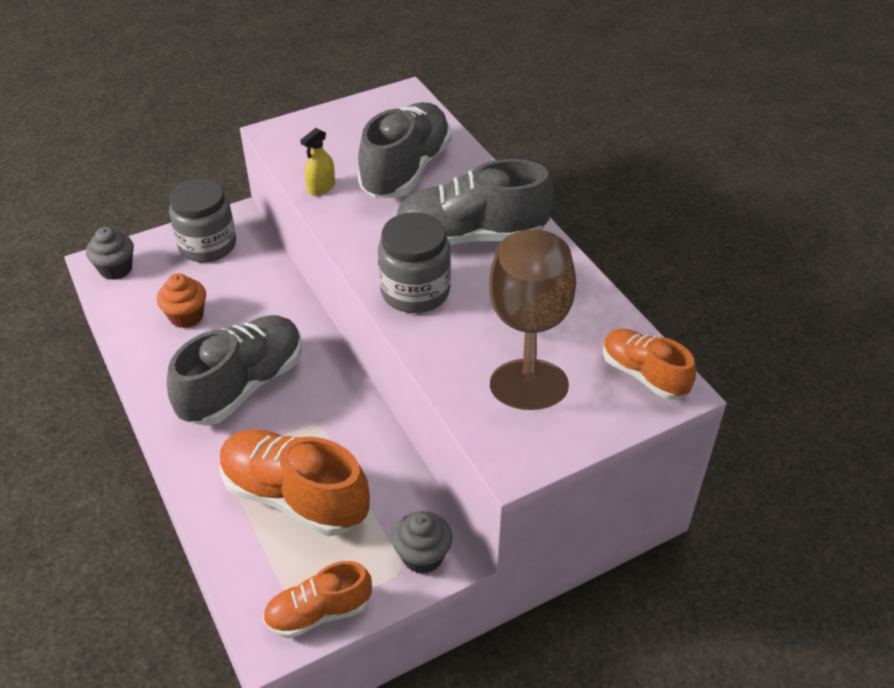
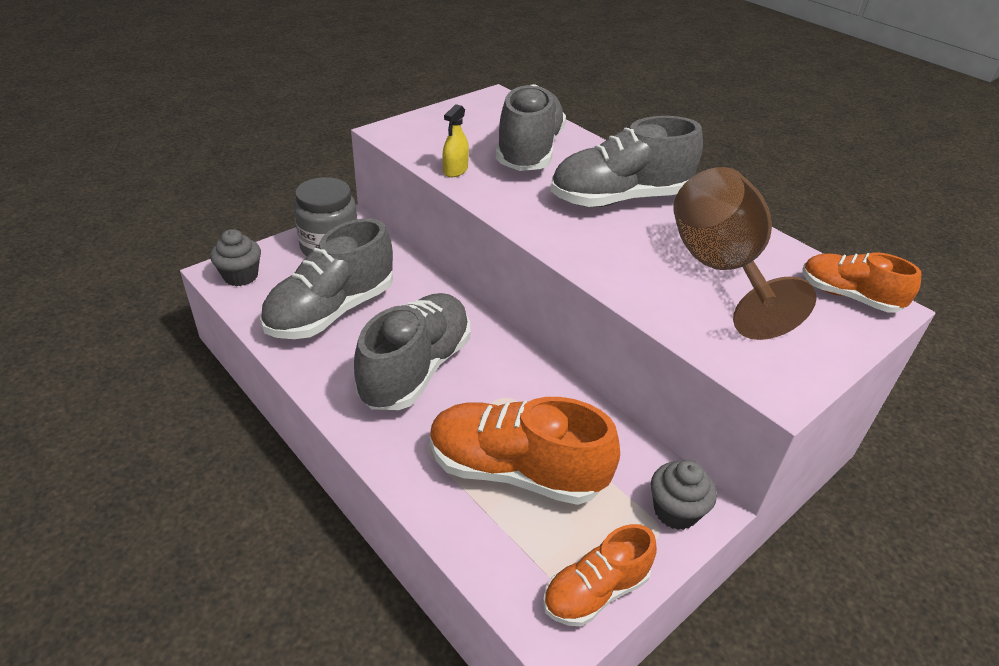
camera: 15 degrees left, 5 degrees down
(186, 316) = (331, 311): orange cupcake -> grey shoe
(415, 291) = (593, 248): grey jar -> none

